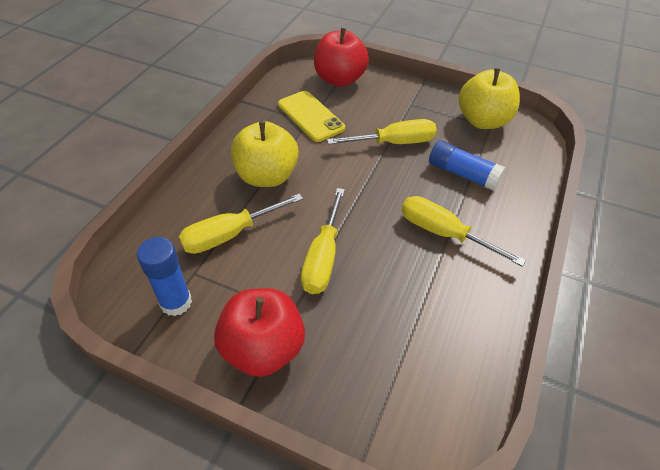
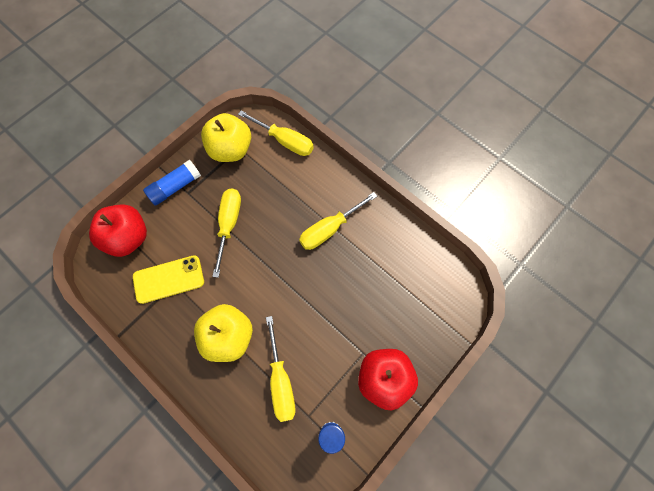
camera: 70 degrees left, 20 degrees up
(323, 257) = (323, 317): yellow screwdriver -> yellow screwdriver (284, 141)
(462, 174) = (280, 191): blue glue stick -> blue glue stick (175, 187)

